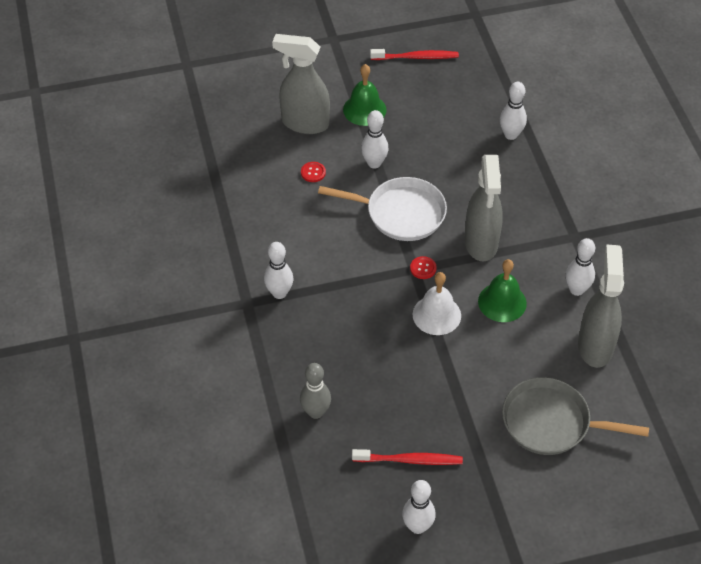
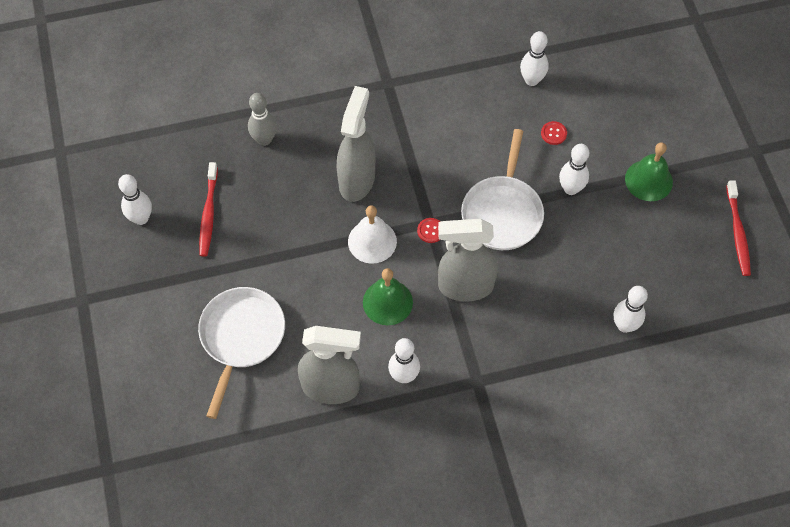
camera: 90 degrees right, 10 degrees up
(279, 293) = (399, 108): white bowling pin -> white bowling pin (532, 80)
(304, 123) = (622, 125): grey spray bottle -> grey spray bottle (357, 180)
(551, 422) = (241, 337): grey pan -> white pan

